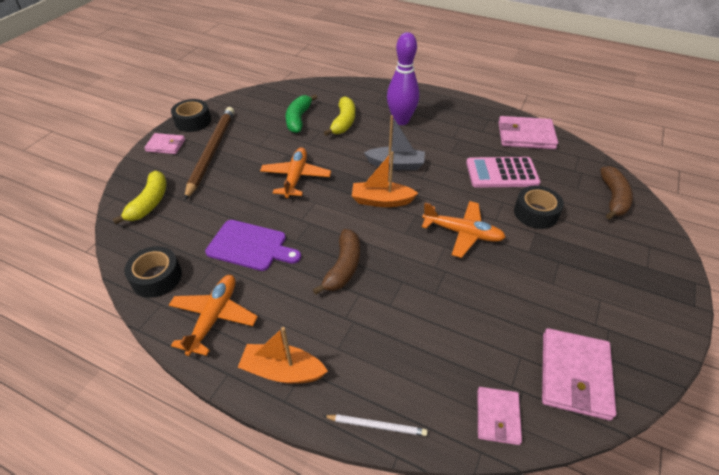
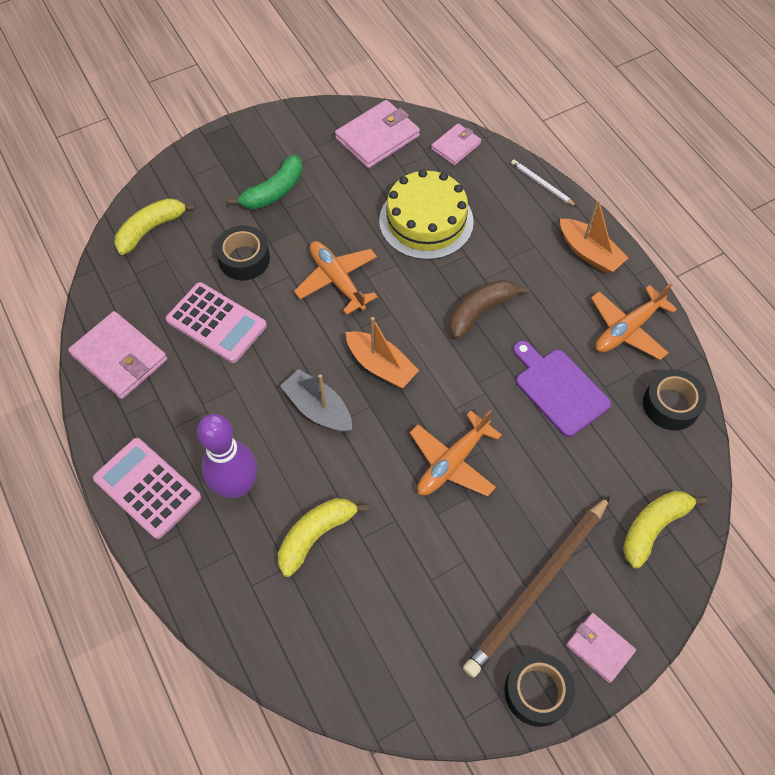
camera: 145 degrees left, 15 degrees up
(298, 119) = (373, 587): green banana -> green banana (274, 192)
(440, 103) = (147, 488): none -> pink calculator
(447, 315) = (426, 221): none -> yellow cake
(613, 198) = (151, 229): brown banana -> yellow banana

